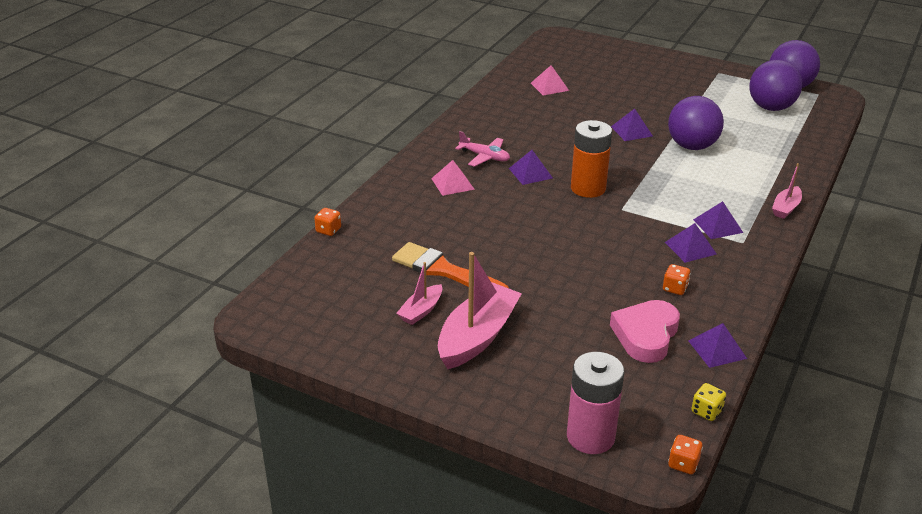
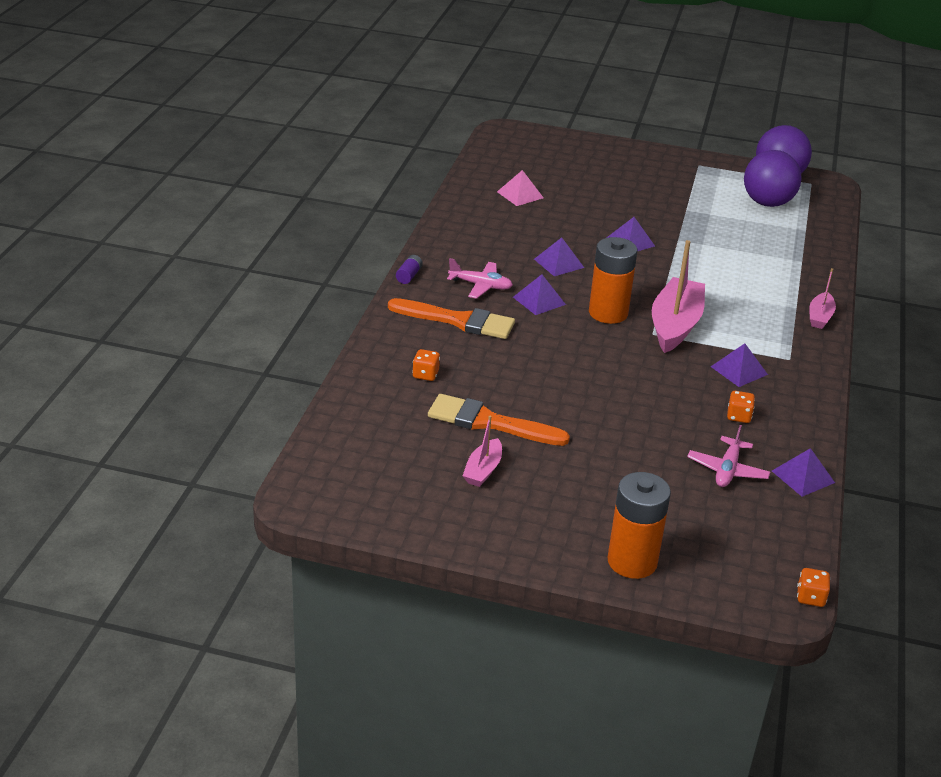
camera: 15 degrees left, 0 degrees up
(328, 230) = (340, 389): orange dice -> orange dice (425, 375)
(427, 144) = (409, 276): none -> purple battery
(452, 183) = (457, 320): pink pyramid -> orange brush
(477, 336) = (555, 491): pink boat -> pink boat (675, 325)
(523, 408) = (632, 561): none -> orange battery
(590, 437) = (711, 582): pink battery -> none
(646, 335) = (727, 470): pink heart -> pink plane
(692, 146) = (700, 254): purple ball -> none
(706, 411) = (814, 542): yellow dice -> none
(718, 226) = (758, 343): purple pyramid -> purple pyramid (559, 263)

